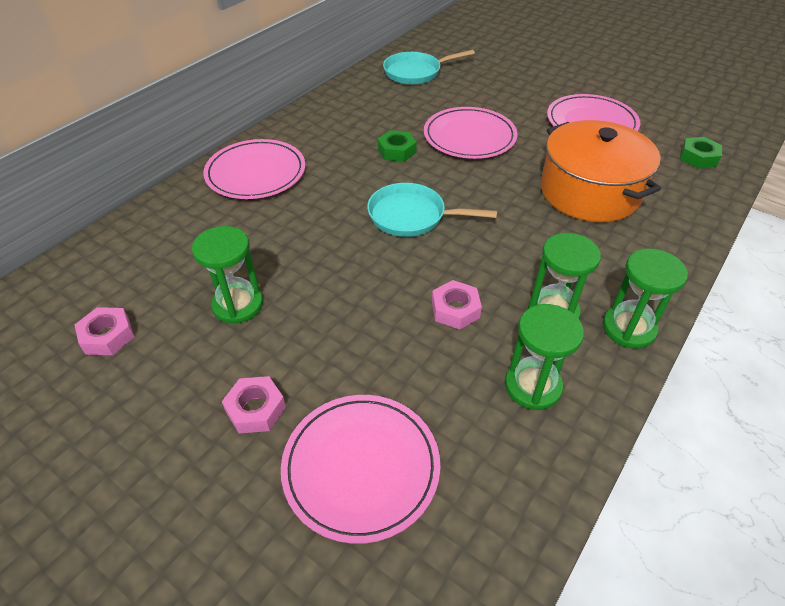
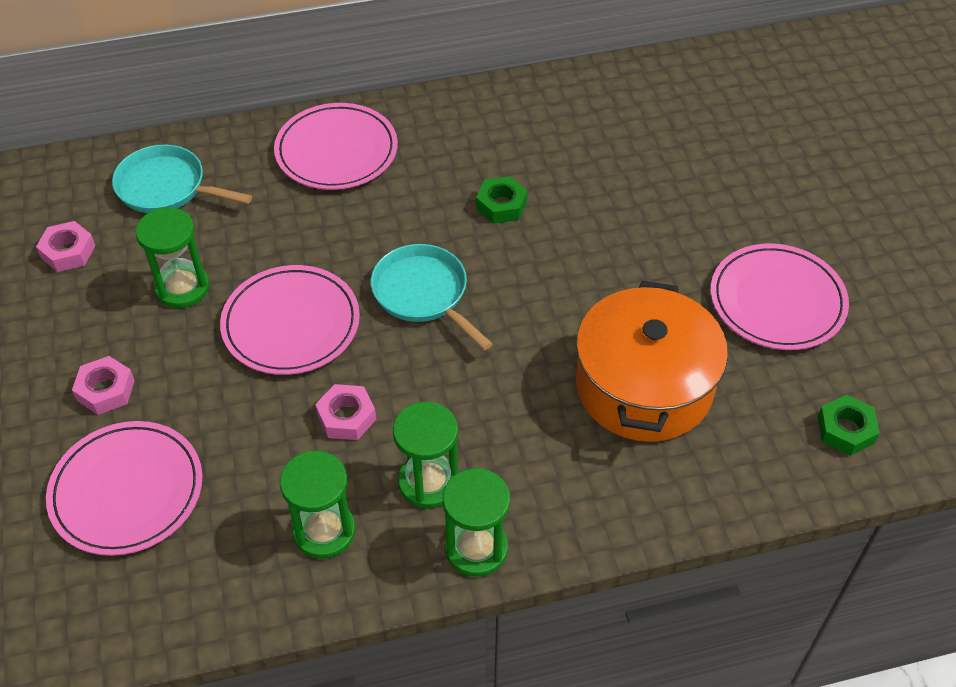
camera: 40 degrees right, 5 degrees up
(416, 72) = (654, 105): turquoise pan -> turquoise pan (167, 187)
(469, 137) = (602, 233): pink plate -> pink plate (291, 324)

